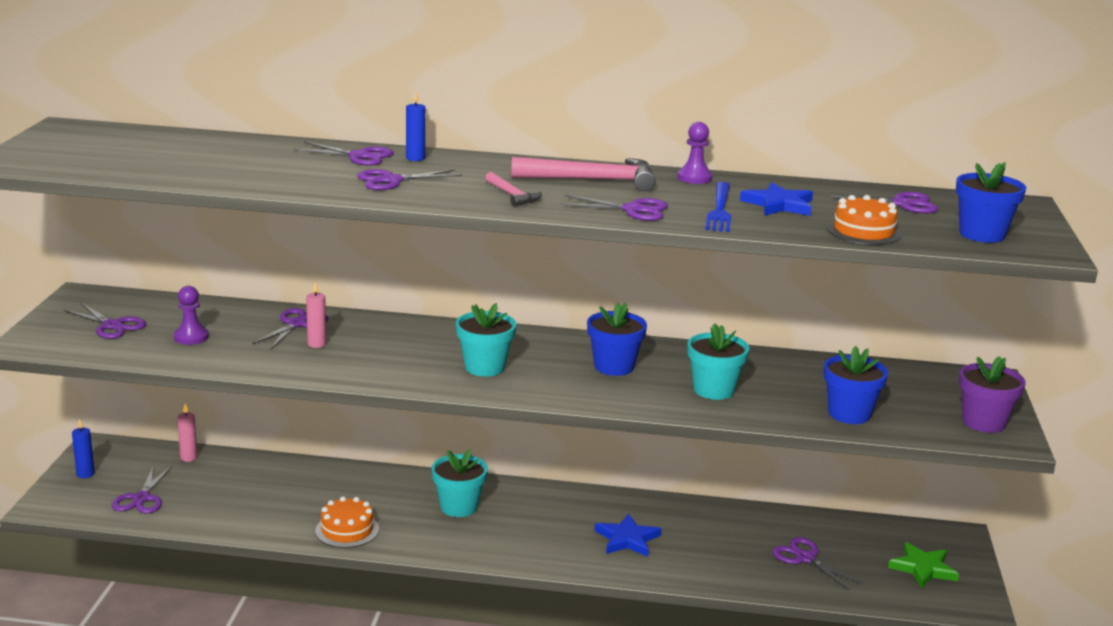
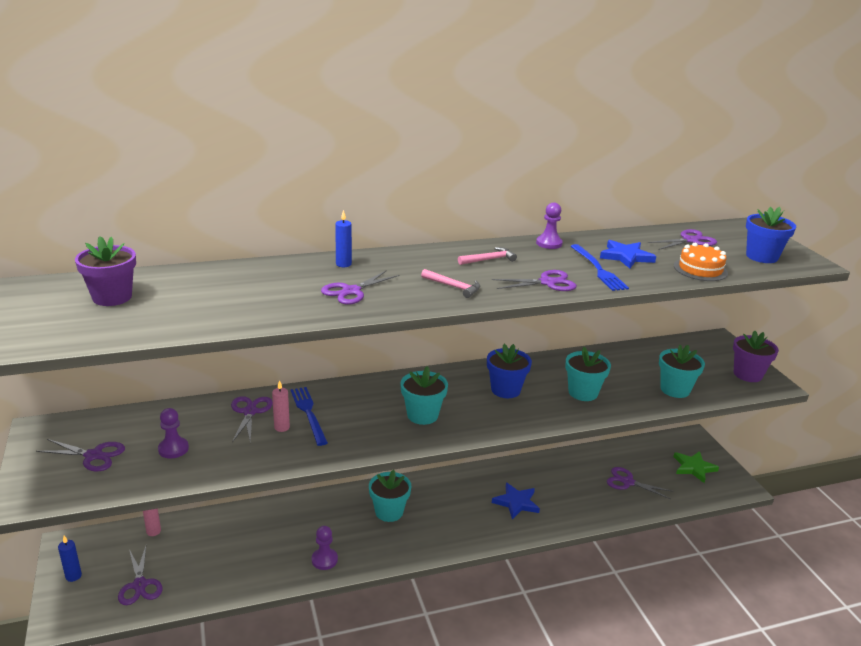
camera: 25 degrees left, 5 degrees up
(150, 147) = (112, 297): none -> purple flower pot
(347, 530) = (324, 560): orange cake -> purple pawn
(357, 338) = (308, 413): none -> blue fork
(359, 156) = (299, 271): purple scissors -> none
(592, 180) = (489, 259): pink hammer -> pink hammer, size x0.53
(849, 414) = (675, 389): blue flower pot -> turquoise flower pot

